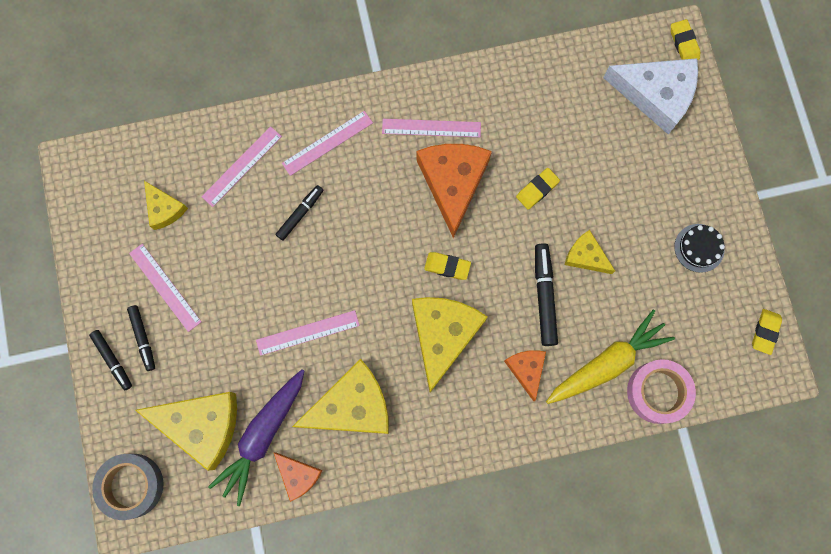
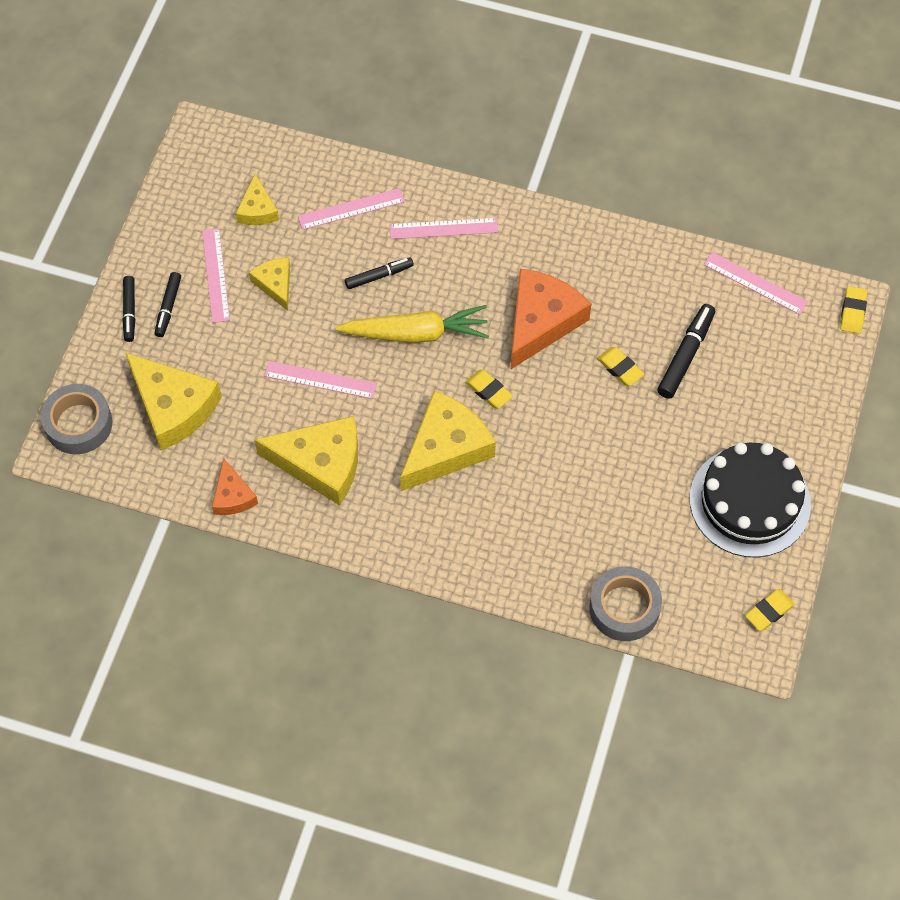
camera: 30 degrees right, 15 degrees down
(263, 435) = (223, 445): purple carrot -> none
(431, 128) = (551, 264): pink ruler -> pink ruler (755, 283)
(526, 370) = (507, 520): orange cheese -> none
(537, 189) = (620, 368): yellow eraser -> yellow eraser turned 60 degrees clockwise
(544, 296) = (566, 465): black marker -> black marker (686, 355)
(586, 256) = (630, 451): yellow cheese -> yellow cheese (275, 284)
(607, 363) = (590, 555): yellow carrot -> yellow carrot (416, 333)
(656, 95) = (794, 344): white cheese -> none
(658, 392) = (624, 608): pink tape -> grey tape
(699, 248) = (750, 501): black cake -> black cake, size x2.13

